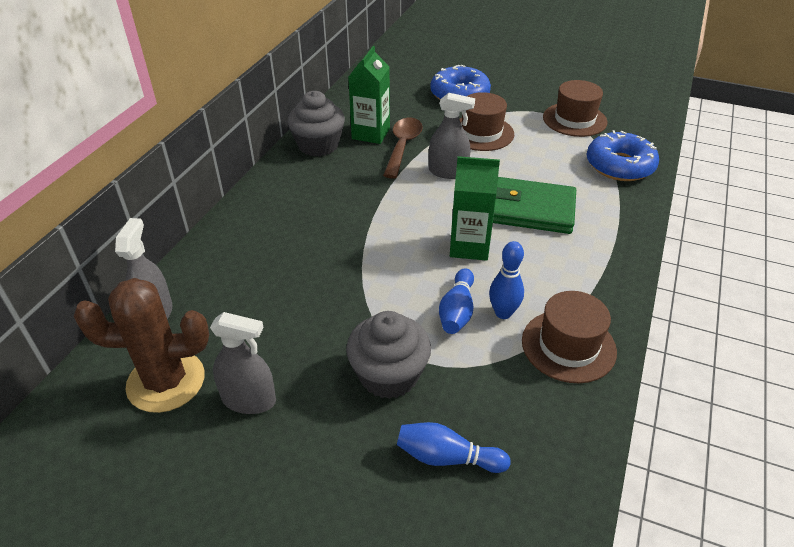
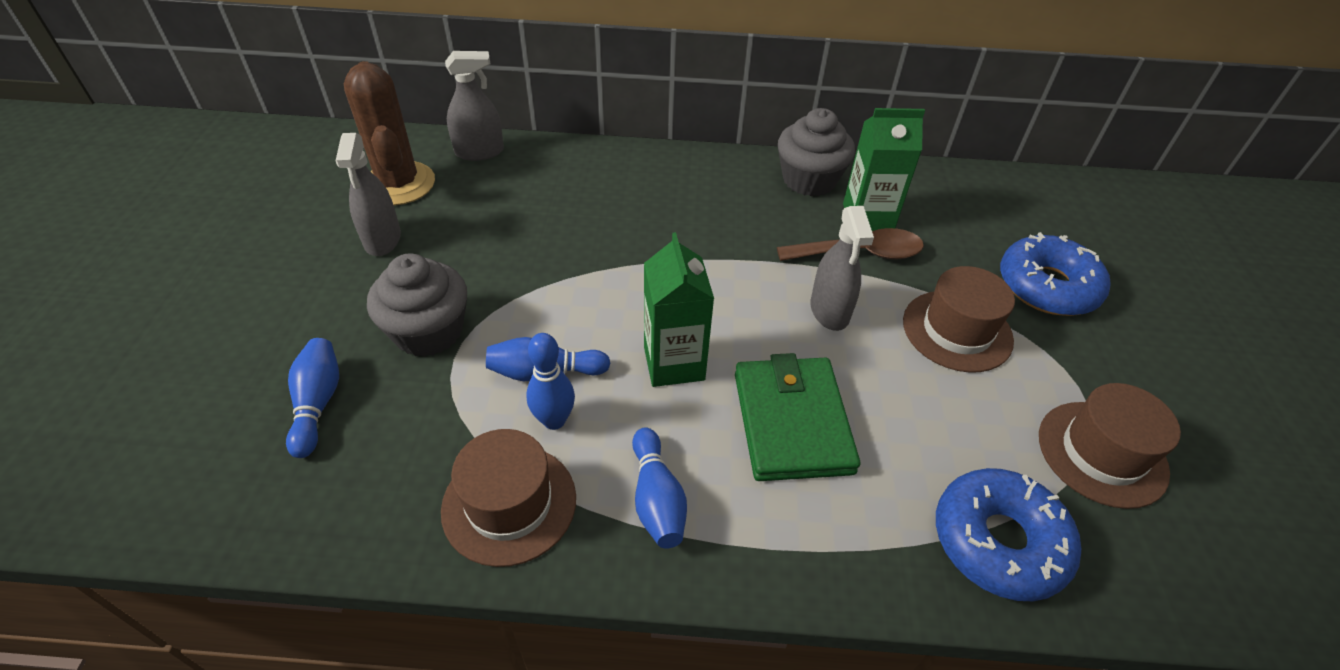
camera: 70 degrees right, 5 degrees up
(576, 276) = (656, 499): none -> blue bowling pin

